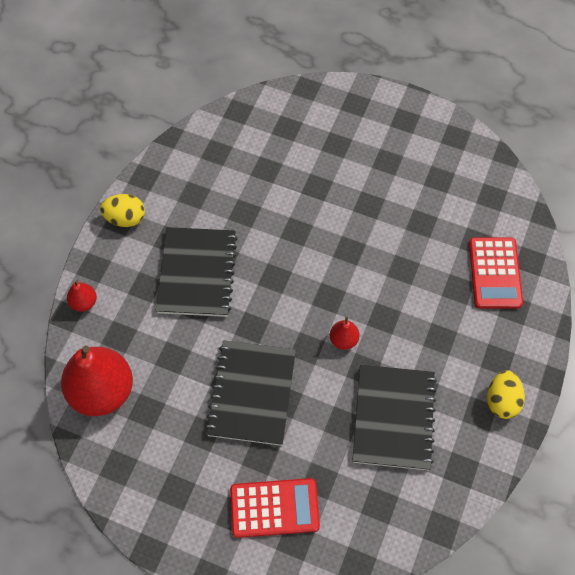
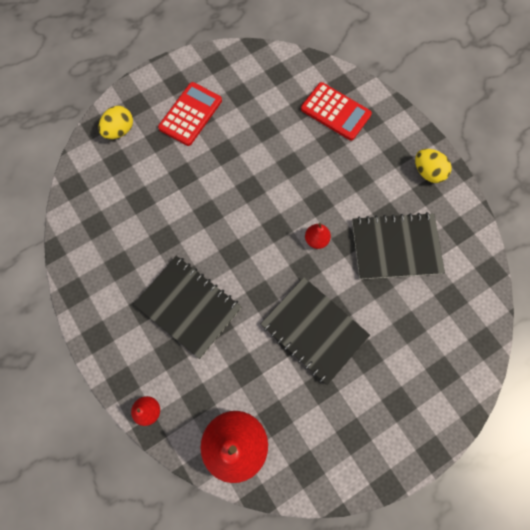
camera: 55 degrees left, 10 degrees up
(125, 218) = (99, 330): yellow egg -> yellow egg (119, 130)
(274, 508) = (410, 372): red calculator -> red calculator (190, 114)
(393, 418) = (396, 247): black notebook -> black notebook turned 45 degrees counterclockwise

